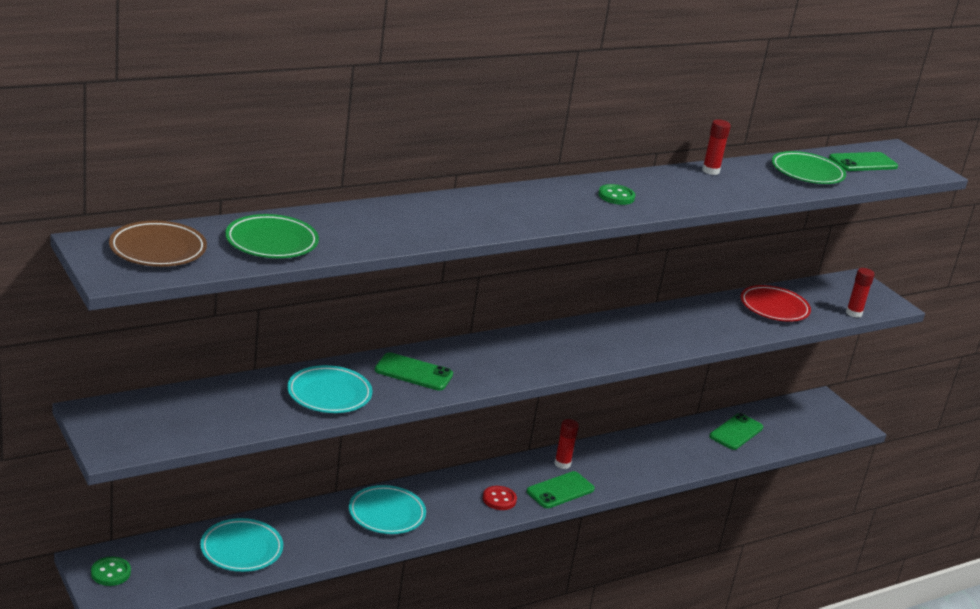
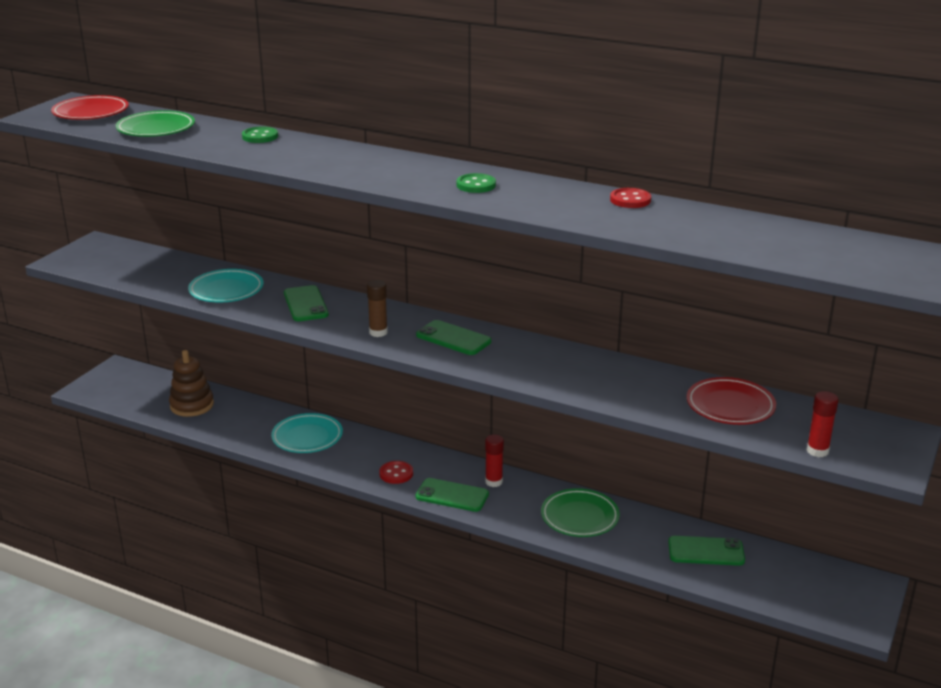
camera: 60 degrees right, 0 degrees up
(110, 573) = (113, 377): green button -> green button (260, 137)
(158, 250) = (91, 113): brown plate -> red plate
(241, 549) = (192, 405): turquoise plate -> brown stacking toy
(512, 367) = (378, 332): none -> brown glue stick
(710, 171) = (630, 200): red glue stick -> red button
(807, 173) = (741, 233): green plate -> green plate (579, 517)
(863, 163) = (847, 249): green phone -> green phone (453, 338)

